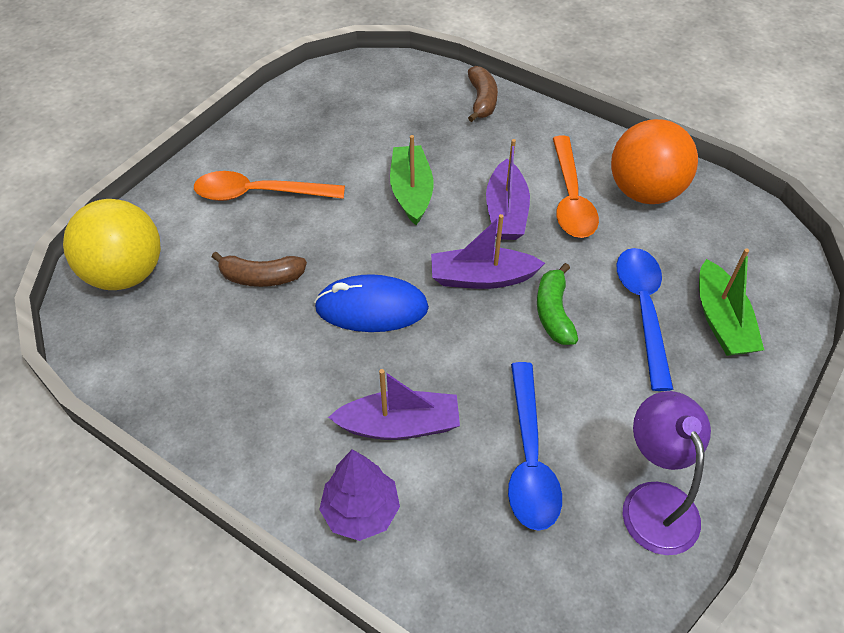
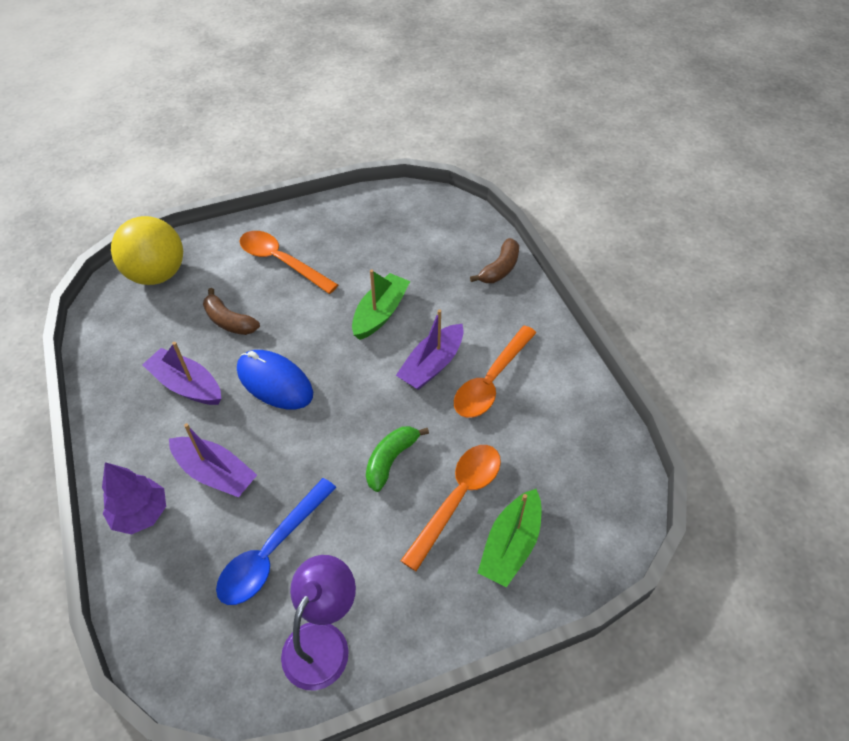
camera: 35 degrees right, 0 degrees up
(482, 278) = (366, 404): purple boat -> purple boat (187, 385)
(643, 310) = (458, 499): blue spoon -> orange spoon
(644, 192) = (555, 408): orange ball -> none

